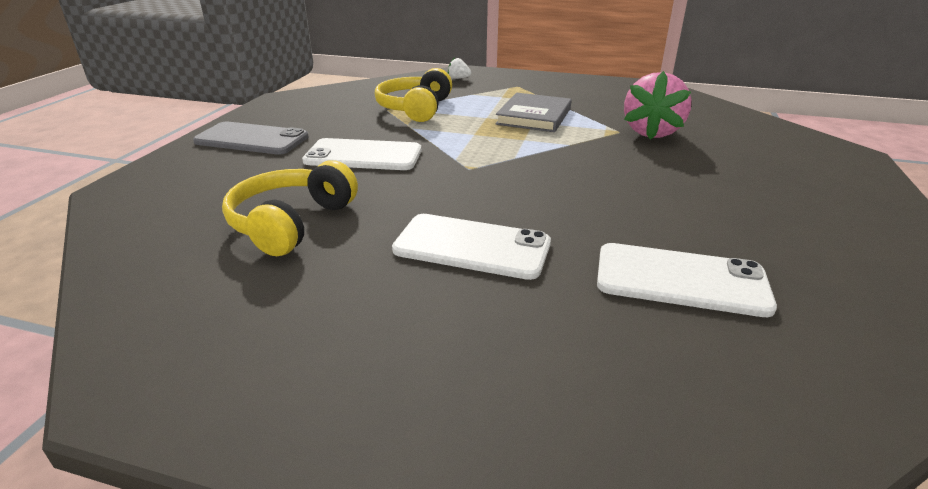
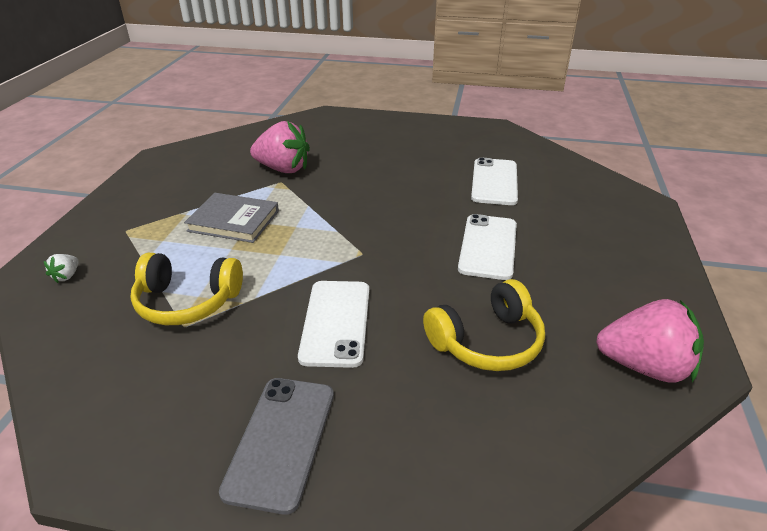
camera: 95 degrees left, 5 degrees up
(169, 328) = (644, 366): none -> pink strawberry
(292, 223) = (486, 341): yellow headphones -> yellow headphones turned 45 degrees counterclockwise

